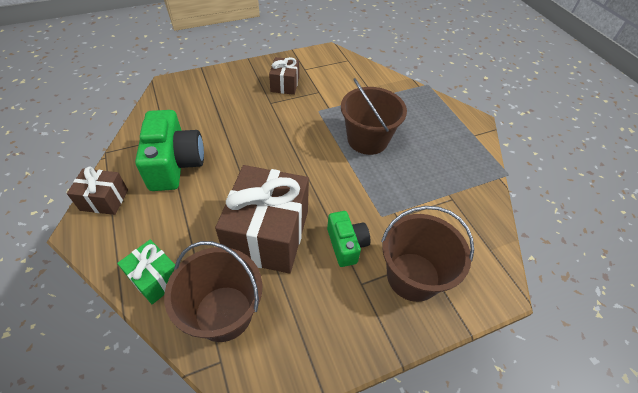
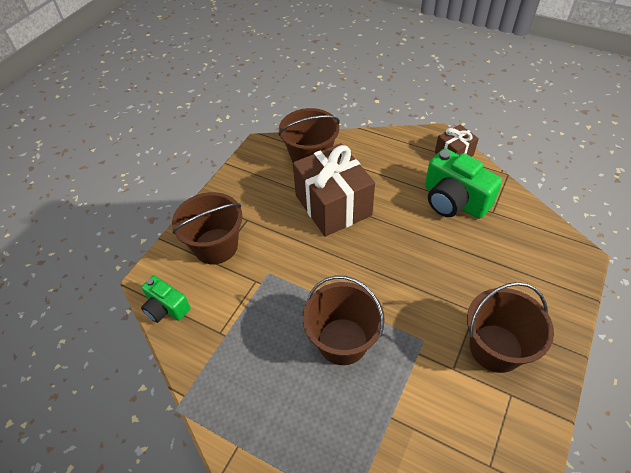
camera: 145 degrees right, 0 degrees up
(156, 278) = (364, 146): green gift -> none
(285, 84) = (495, 348): brown gift -> brown bucket
(346, 245) = (276, 234): green camera -> green camera (166, 308)

